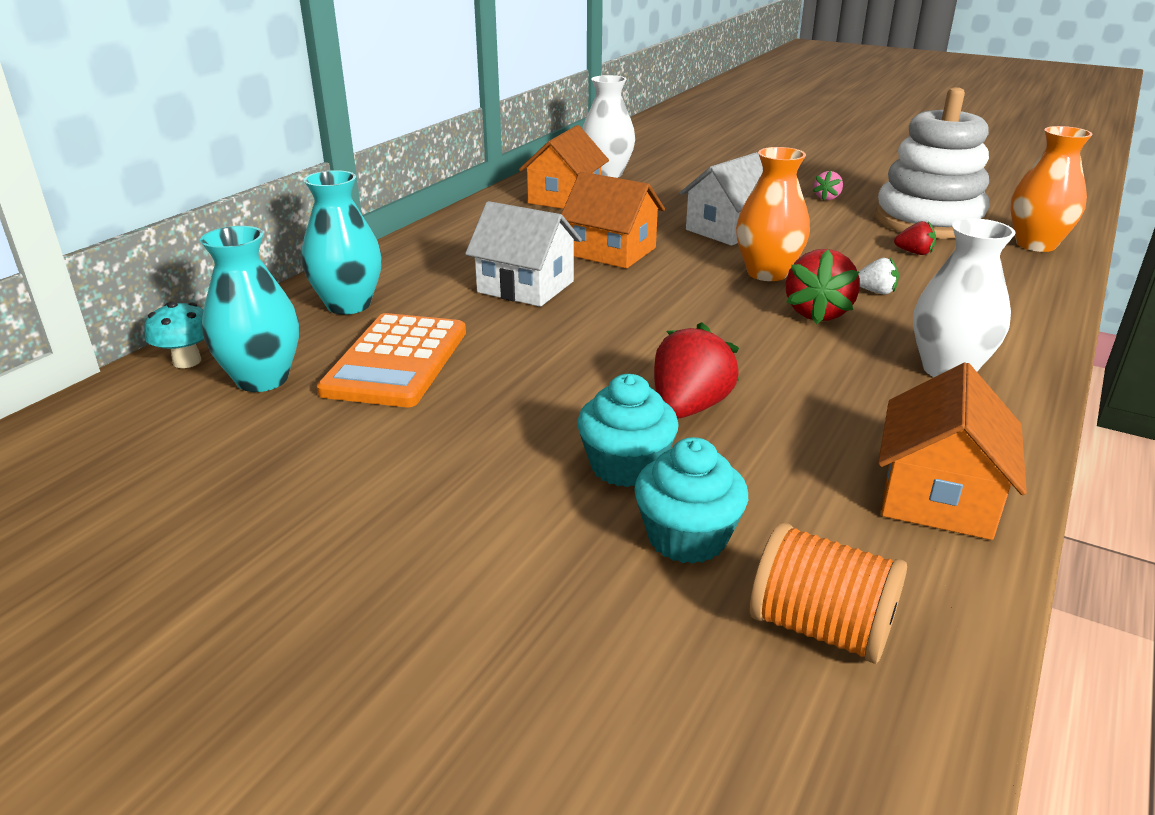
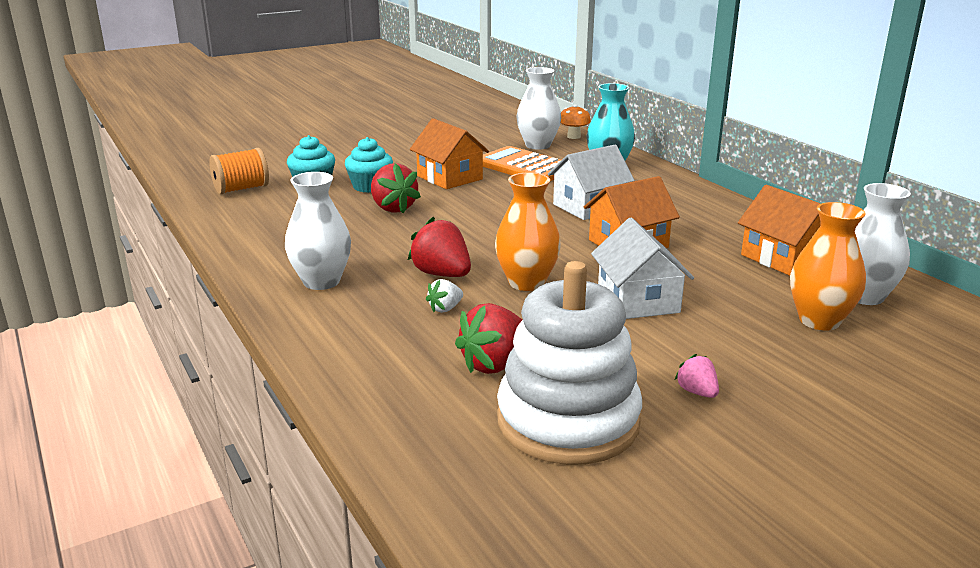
camera: 120 degrees right, 5 degrees down
(187, 361) = (573, 136): turquoise mushroom -> orange mushroom
(262, 379) = (538, 145): turquoise vase -> white vase
(914, 253) = (495, 364): red strawberry -> red strawberry, size x1.85
(938, 496) = (250, 231): orange house -> orange house (449, 178)
(1035, 245) = (434, 452): orange vase -> orange vase (819, 320)

